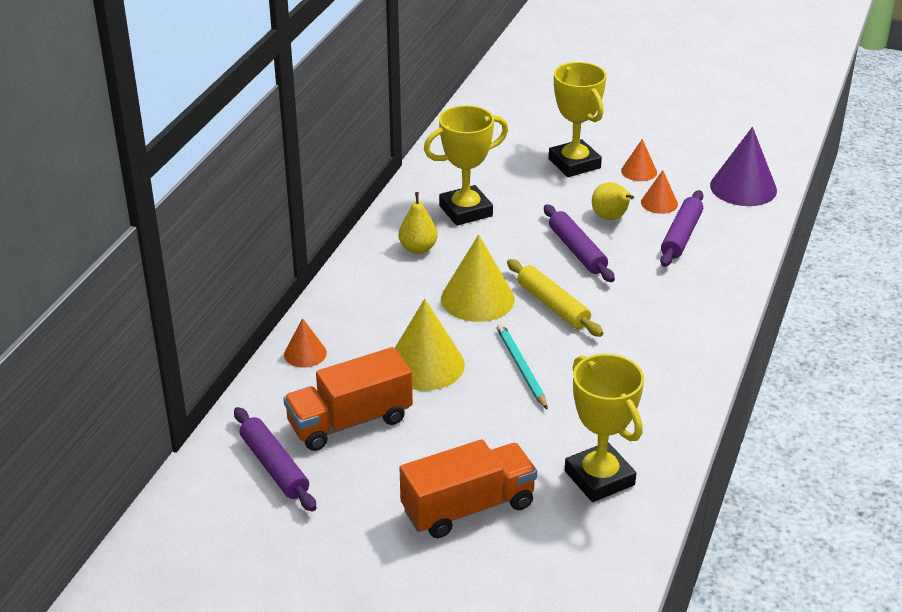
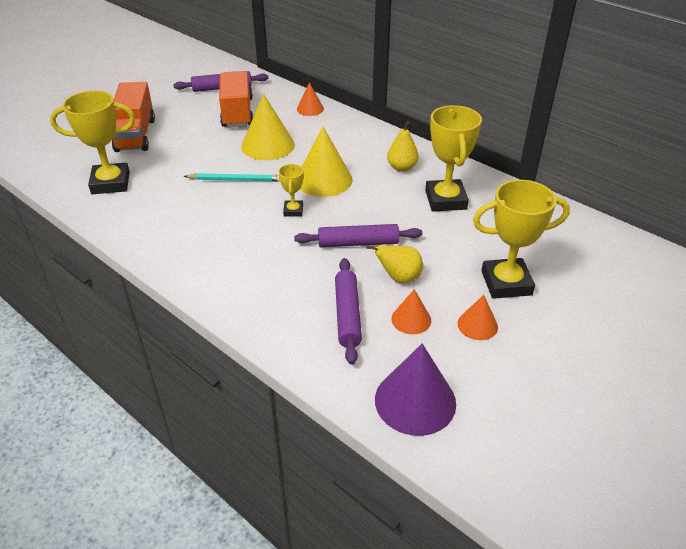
camera: 110 degrees right, 5 degrees up
(553, 305) = (293, 211): yellow rolling pin -> yellow trophy
(681, 236) = (347, 315): purple rolling pin -> purple rolling pin turned 45 degrees clockwise

